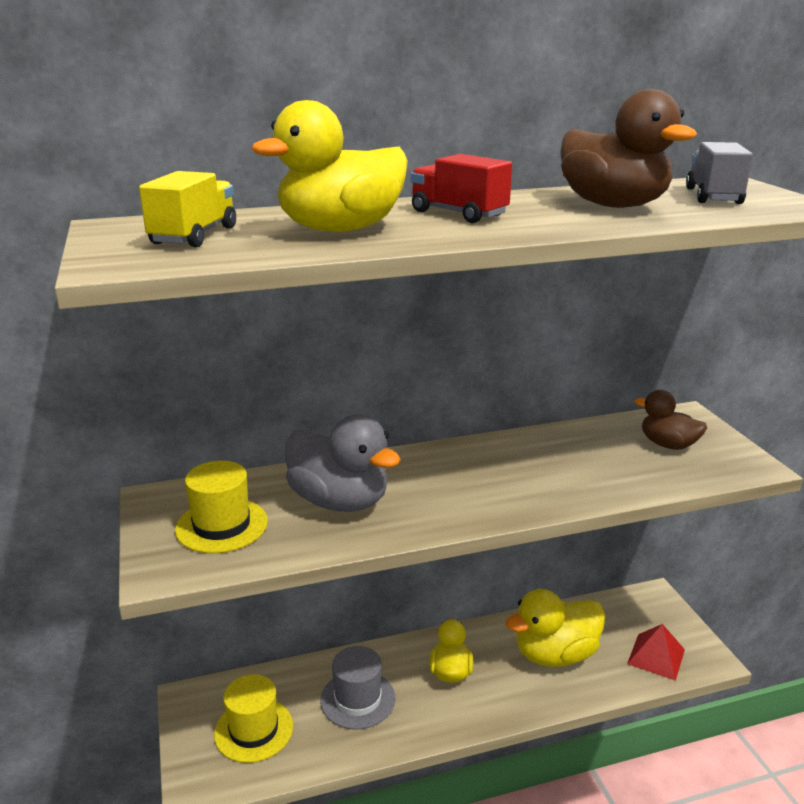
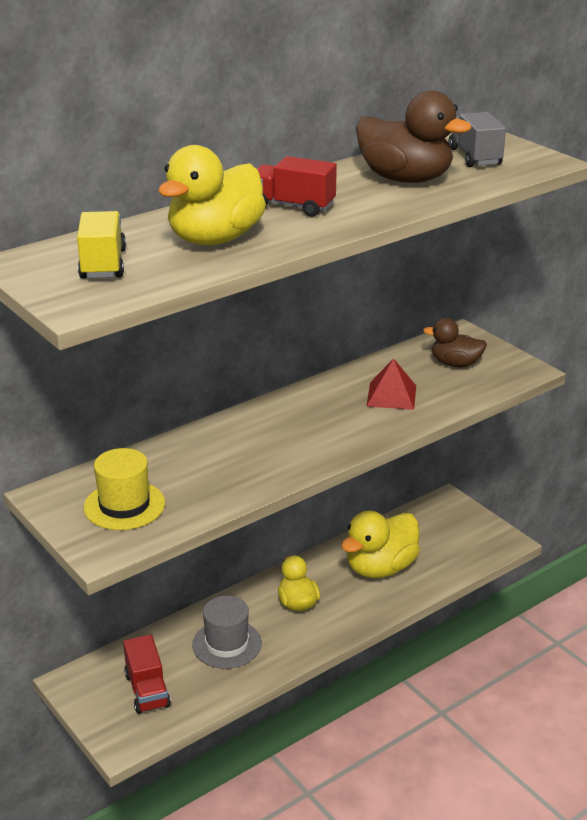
camera: 20 degrees left, 5 degrees up
(254, 730) = (147, 690): yellow hat -> red truck
(339, 501) = (211, 465): grey duck -> none
(656, 656) = (463, 550): red pyramid -> red pyramid (391, 395)

